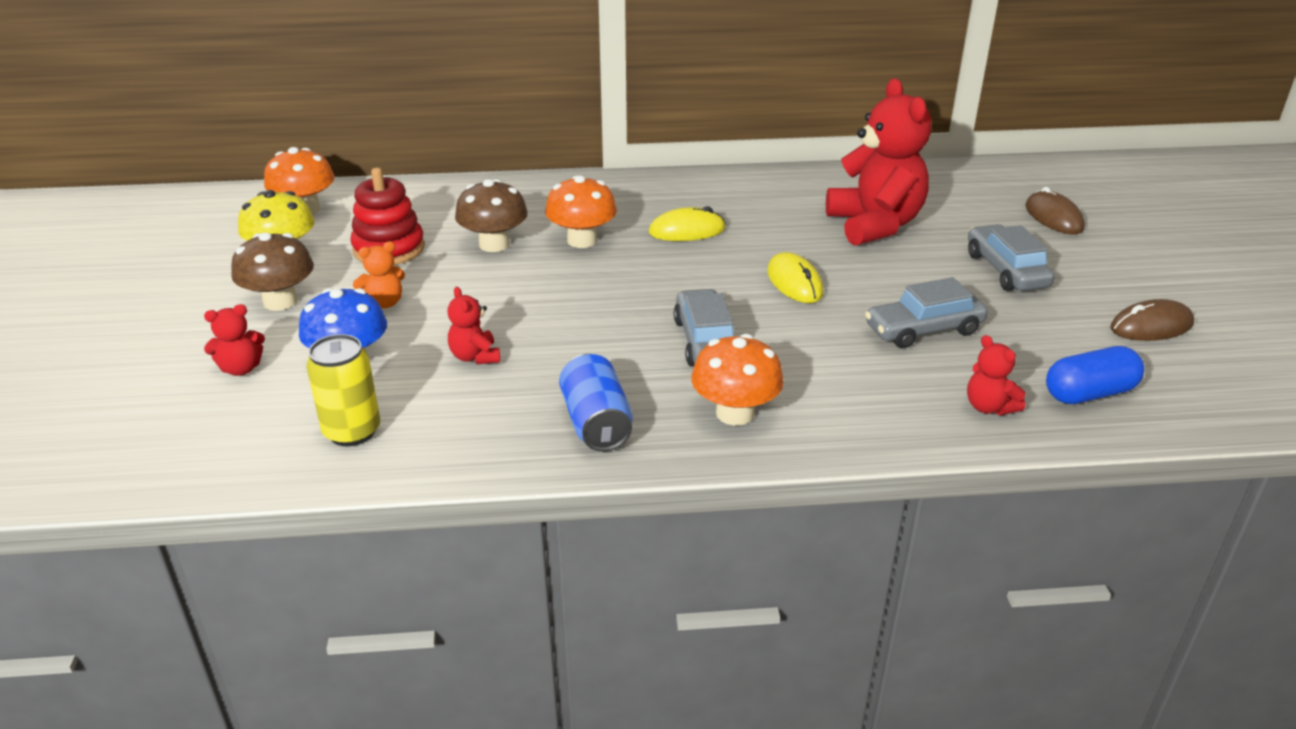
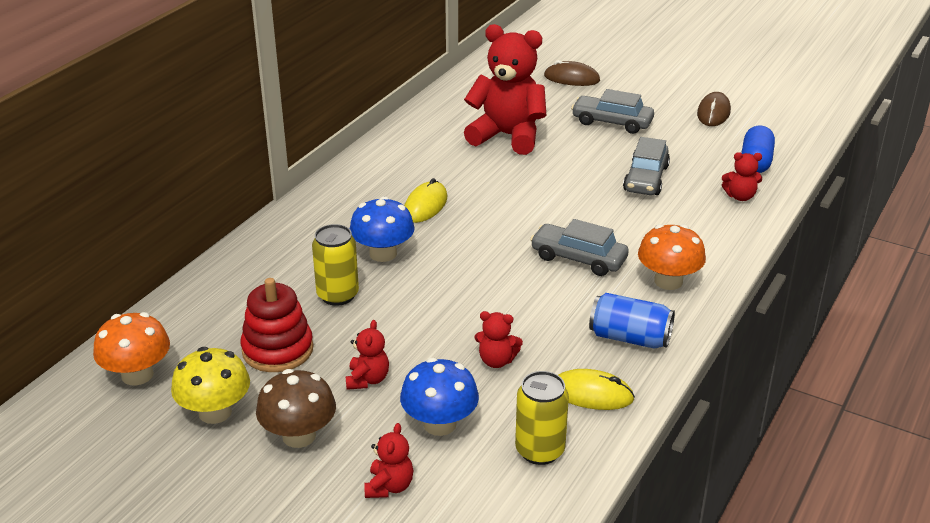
camera: 55 degrees left, 0 degrees up
(384, 303) = (367, 380): orange teddy bear -> red teddy bear
(494, 244) = (337, 295): brown mushroom -> yellow can
(582, 240) = (383, 254): orange mushroom -> blue mushroom
(794, 282) = (544, 196): yellow mouse -> yellow mouse (591, 394)

